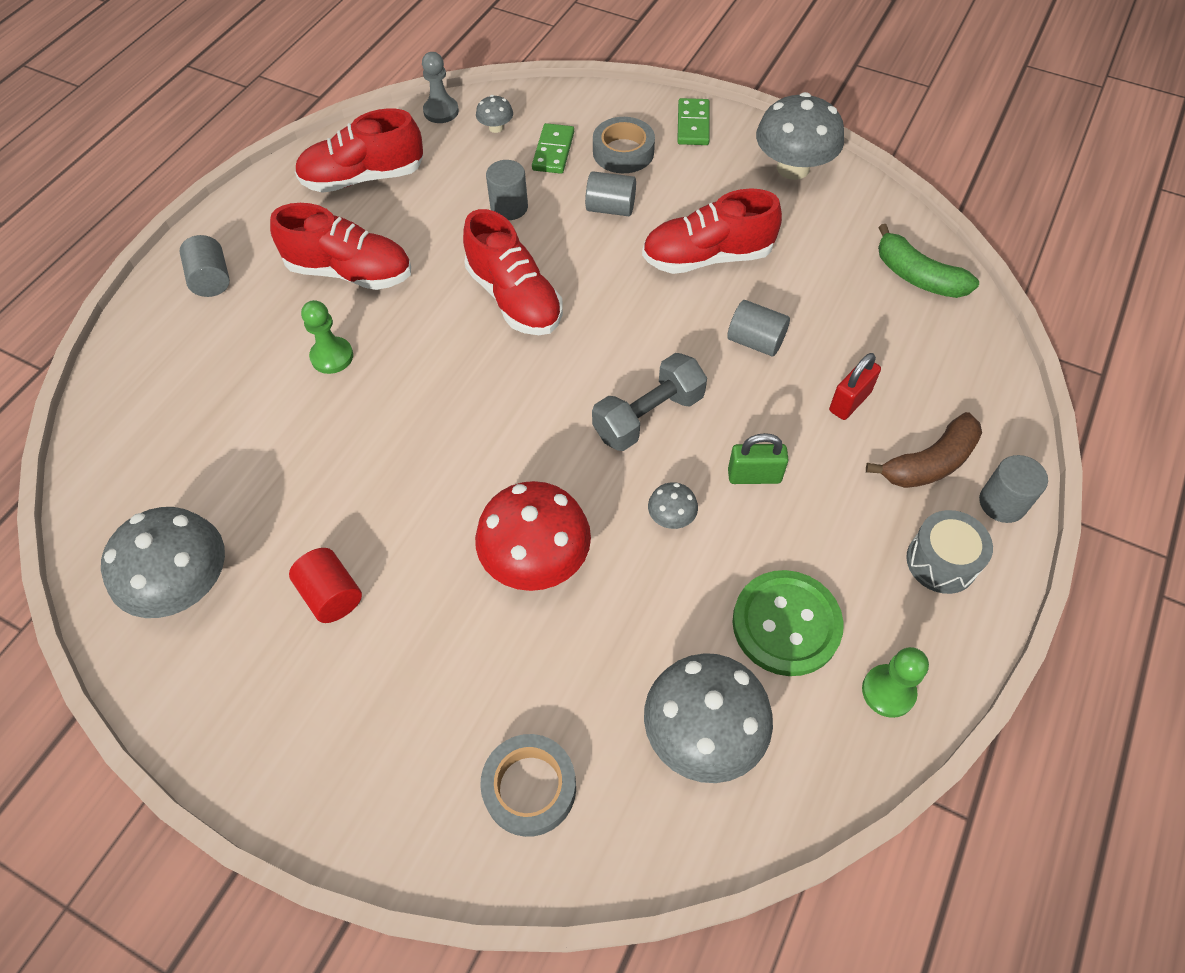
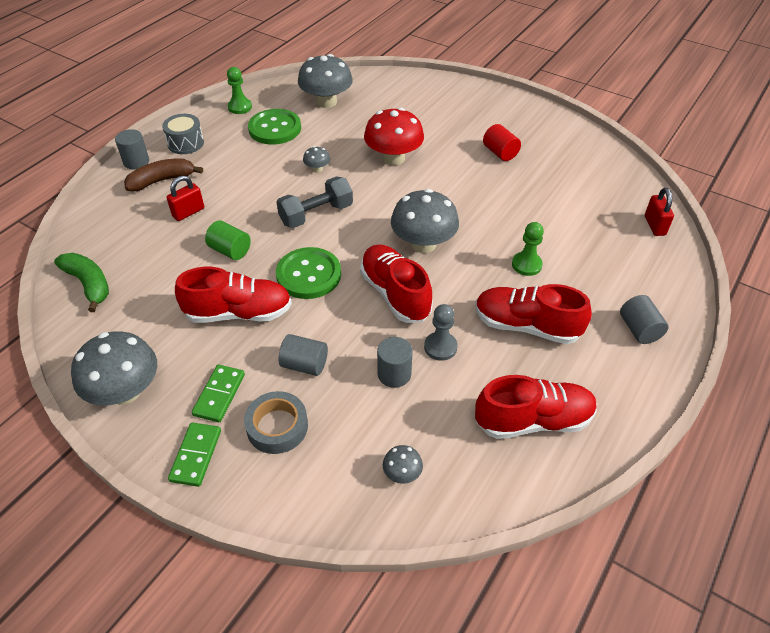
camera: 175 degrees left, 10 degrees down
(113, 444) = (654, 225): none -> red padlock
(185, 585) = (578, 161): grey mushroom -> grey mushroom (423, 244)
(441, 111) = (462, 505): grey pawn -> grey pawn (440, 347)
(529, 787) = (403, 93): grey tape -> none
(553, 151) = (346, 435): green domino -> green domino (219, 395)
(634, 315) = (308, 275): none -> green button
(754, 476) = (264, 182): green padlock -> none
(755, 341) = (230, 250): grey cylinder -> green cylinder

